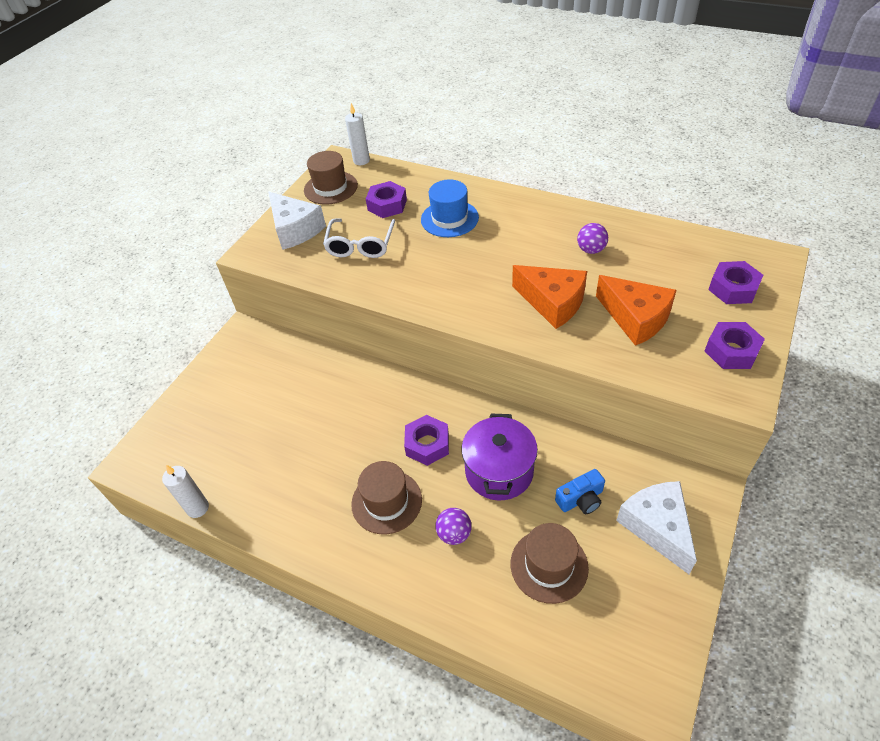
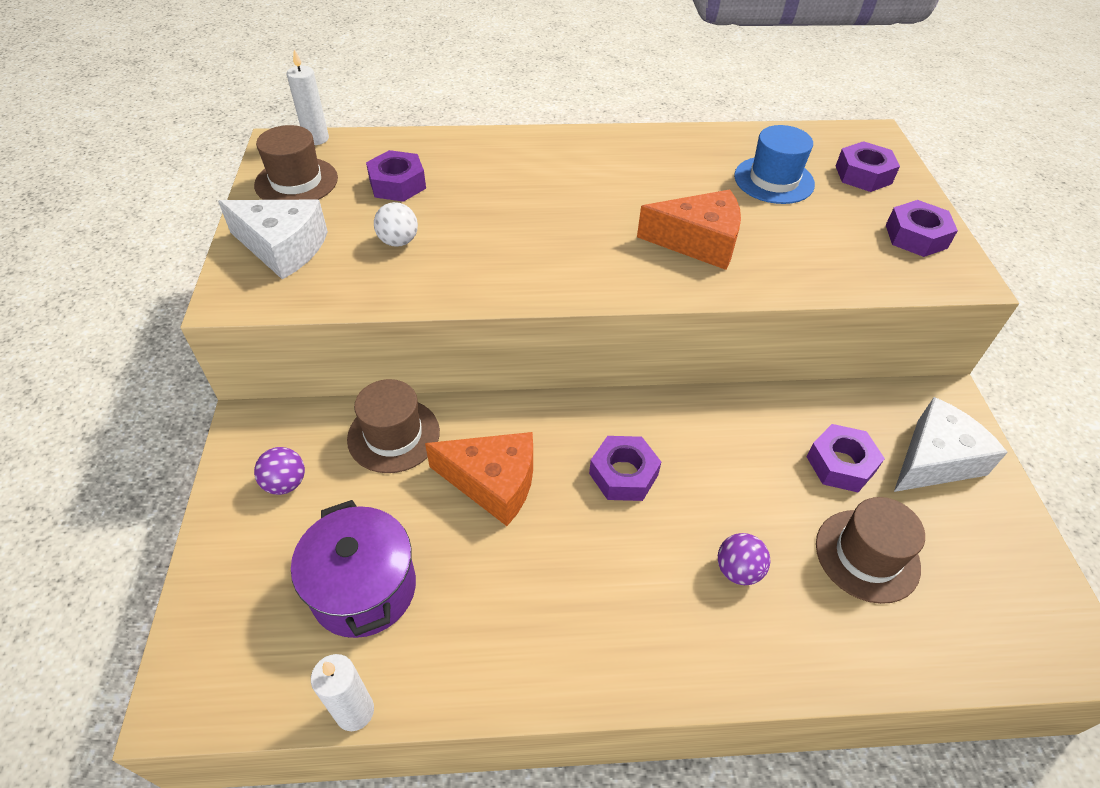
camera: 35 degrees left, 0 degrees up
(360, 244) = (398, 241): white glasses -> white ball
(386, 501) = (626, 569): brown hat -> brown hat (393, 435)
(449, 218) = (495, 180): blue hat -> blue hat (774, 180)
(499, 471) = (731, 471): purple pot -> purple pot (364, 588)
(581, 499) = (840, 464): blue camera -> purple nut
(591, 250) = (691, 173): purple ball -> purple ball (285, 483)
(635, 318) = (798, 232): orange cheese -> orange cheese (493, 483)
(657, 527) = (935, 460): white cheese -> white cheese turned 105 degrees clockwise

